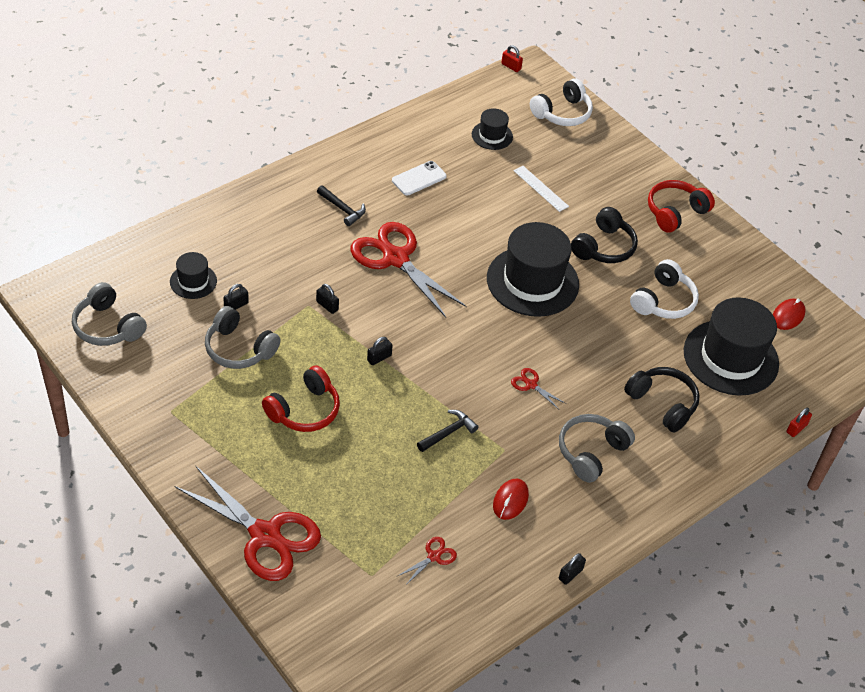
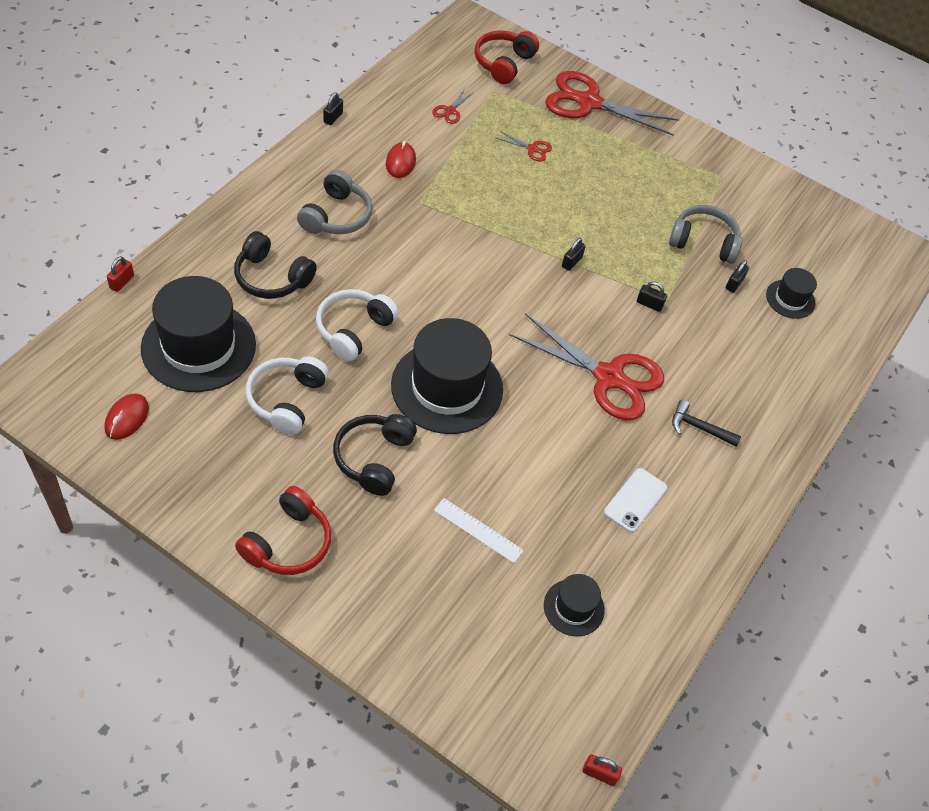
camera: 160 degrees right, 5 degrees up
(108, 326) = (829, 237): grey headphones -> none
(304, 410) = (613, 200): red headphones -> red headphones (503, 63)
(448, 432) = (476, 207): black hammer -> none
(531, 385) = (413, 268): red scissors -> red scissors (532, 149)
(562, 113) = (489, 690): white headphones -> white headphones (353, 330)

